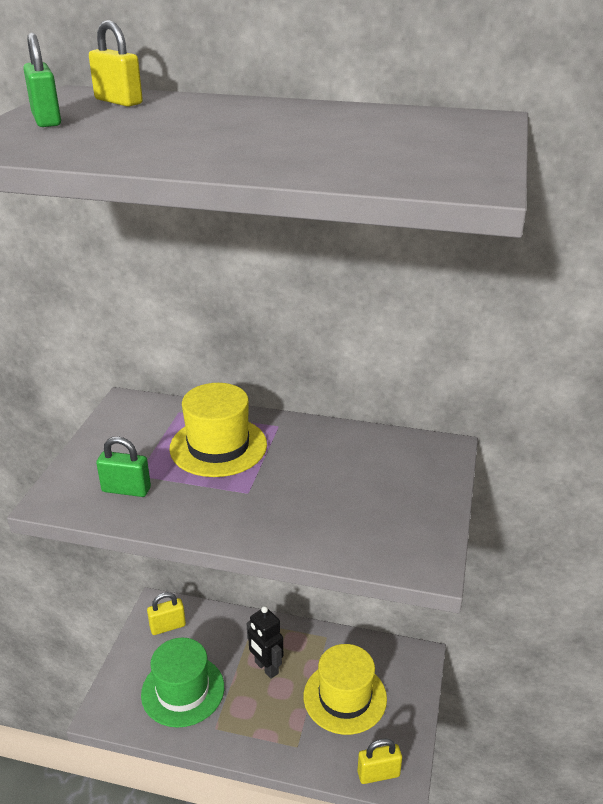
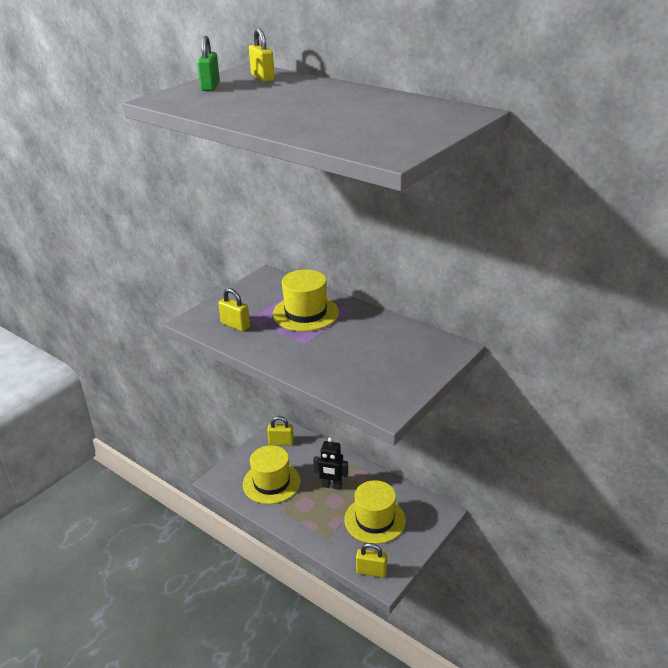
camera: 25 degrees right, 0 degrees up
(126, 490) = (235, 325): green padlock -> yellow padlock
(183, 690) = (271, 482): green hat -> yellow hat
(266, 668) = (331, 486): black robot -> black robot turned 60 degrees counterclockwise

